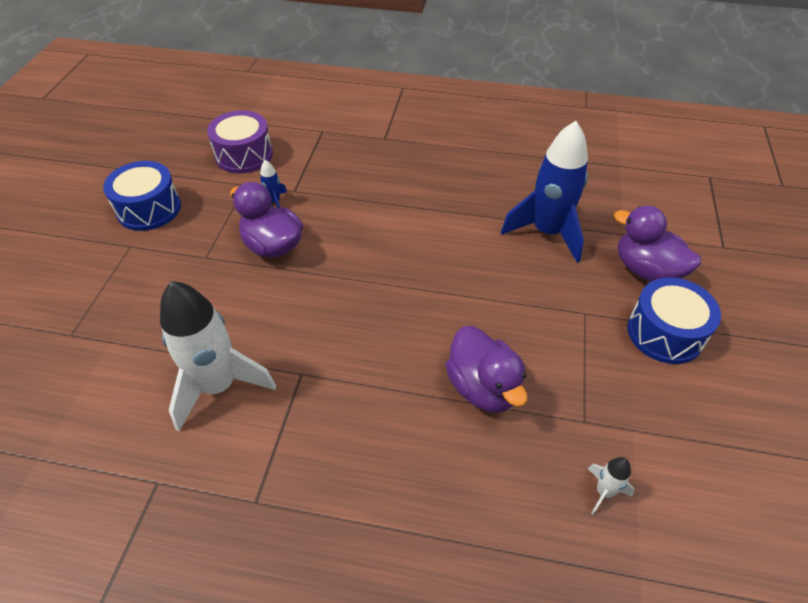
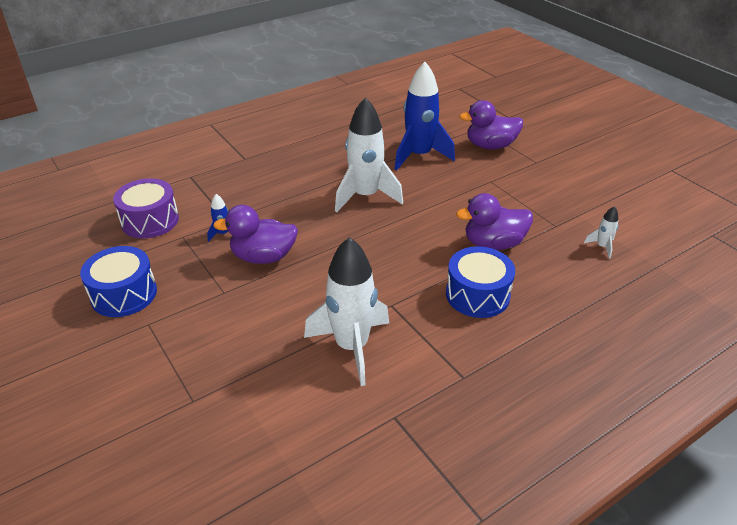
camera: 45 degrees left, 10 degrees down
(433, 243) = (365, 196): none -> white rocket
(483, 387) = (493, 244): purple duck -> purple duck turned 150 degrees clockwise
(665, 333) = (535, 168): blue drum -> blue drum (477, 295)

